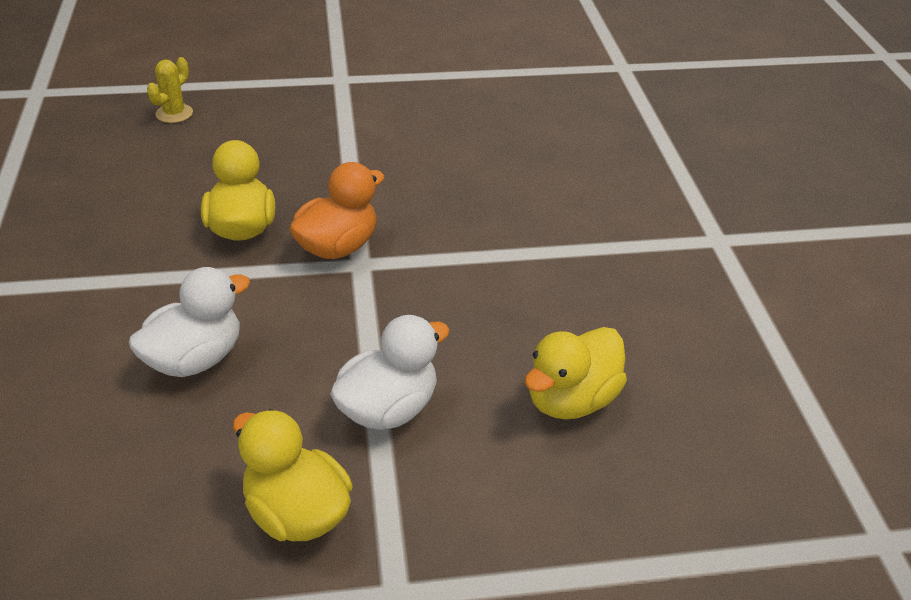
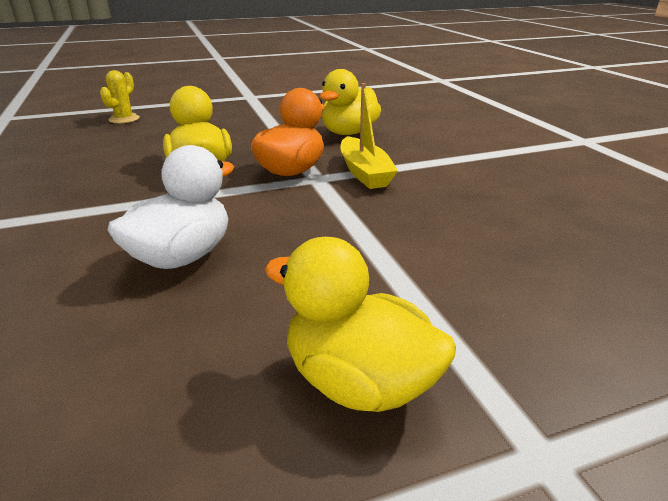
camera: 10 degrees left, 10 degrees down
(388, 409) = (404, 269): white duck -> none
(417, 262) = (364, 173): none -> yellow boat
(571, 400) = (571, 240): yellow duck -> yellow duck (349, 133)

